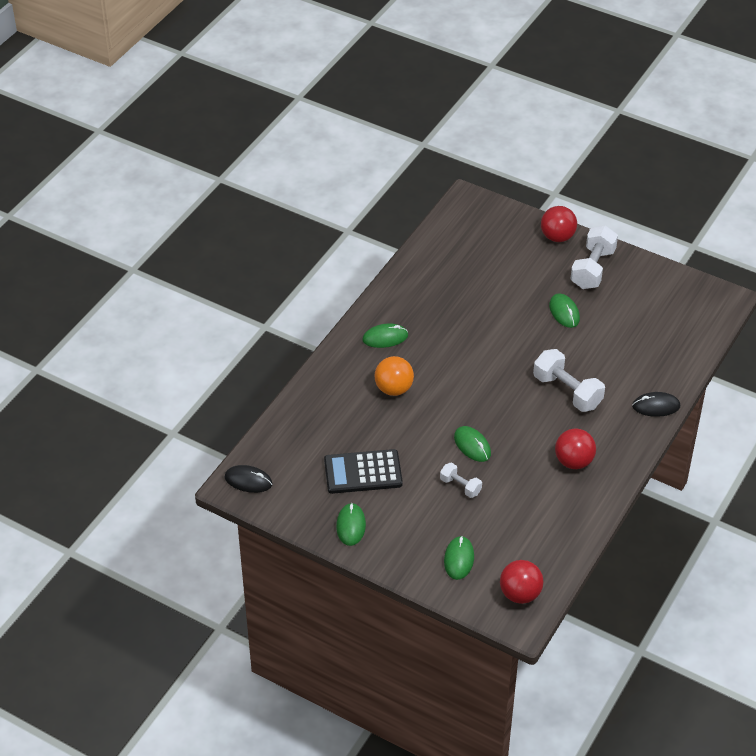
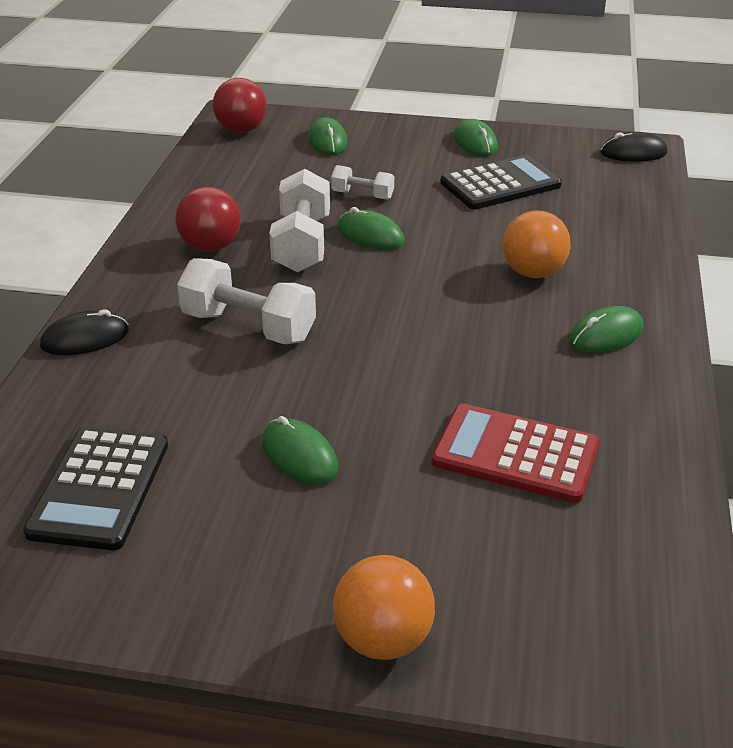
camera: 160 degrees right, 10 degrees down
(470, 289) = (515, 454): none -> red calculator
(557, 237) = (383, 639): red ball -> orange ball
(592, 269) = (265, 572): white dumbbell -> white dumbbell (302, 244)
(654, 319) = (100, 488): none -> black calculator

